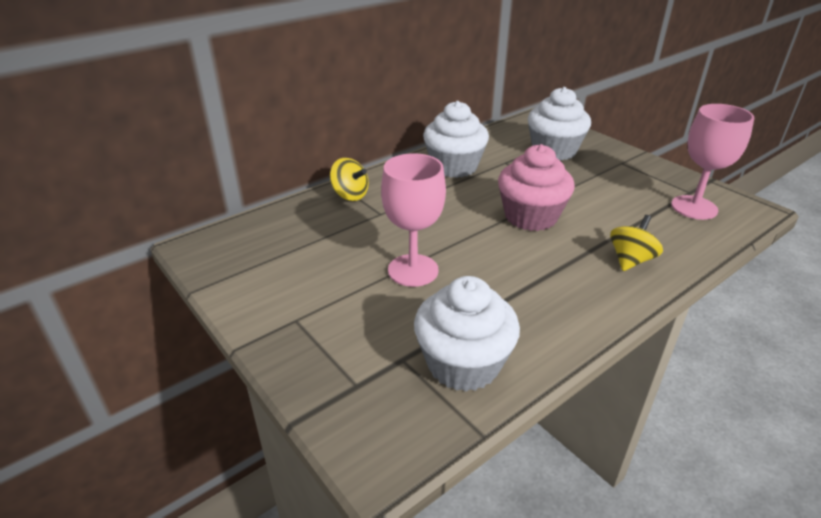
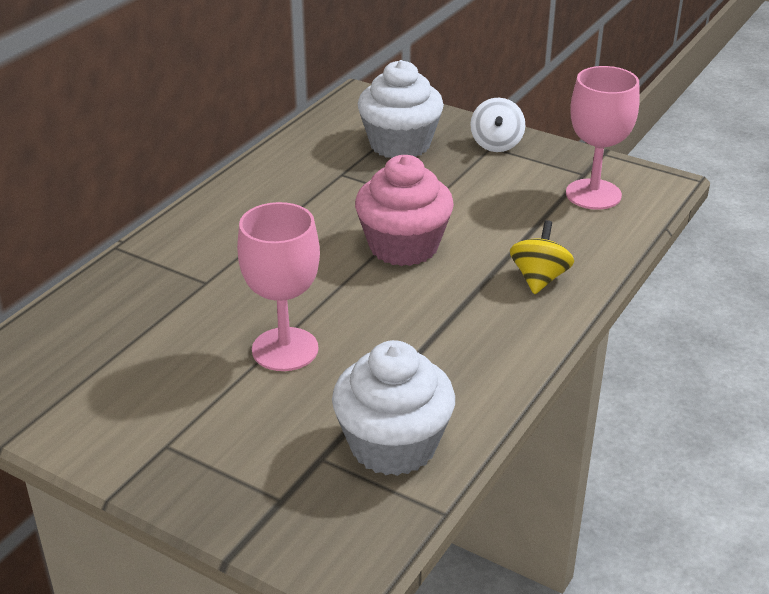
camera: 20 degrees left, 0 degrees up
(350, 195) = (150, 264): yellow spinning top -> none
(454, 167) = (275, 194): white cupcake -> none
(626, 161) = (496, 144): none -> white spinning top

